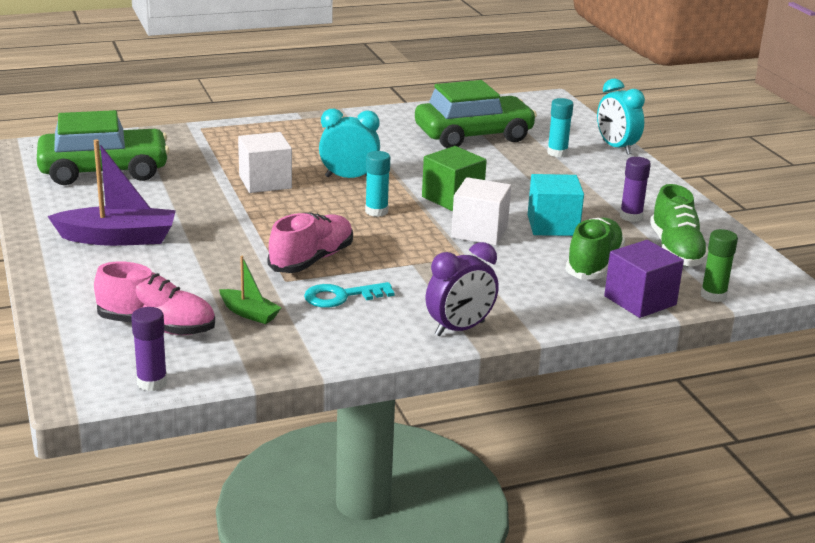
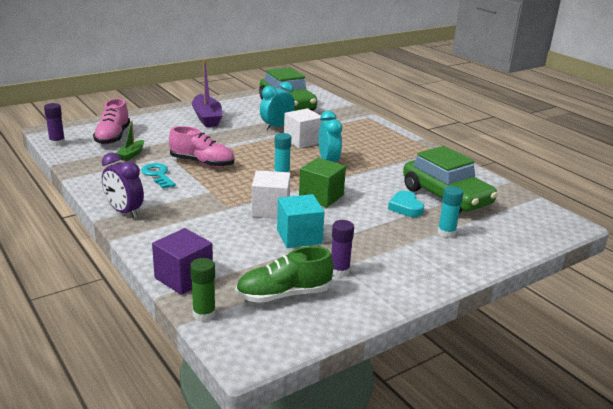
camera: 75 degrees right, 0 degrees up
(494, 160) = (405, 207): none -> turquoise heart
(593, 264) = (238, 256): green shoe -> none
(616, 147) = (488, 261): turquoise clock -> turquoise clock (276, 127)

